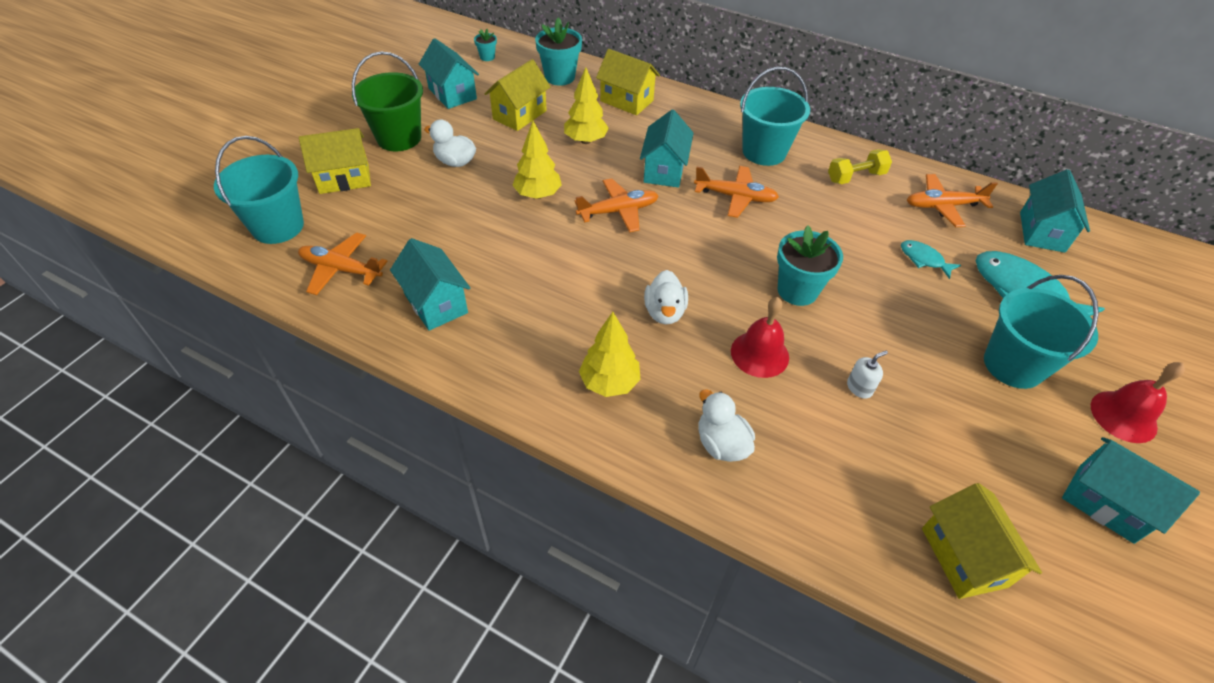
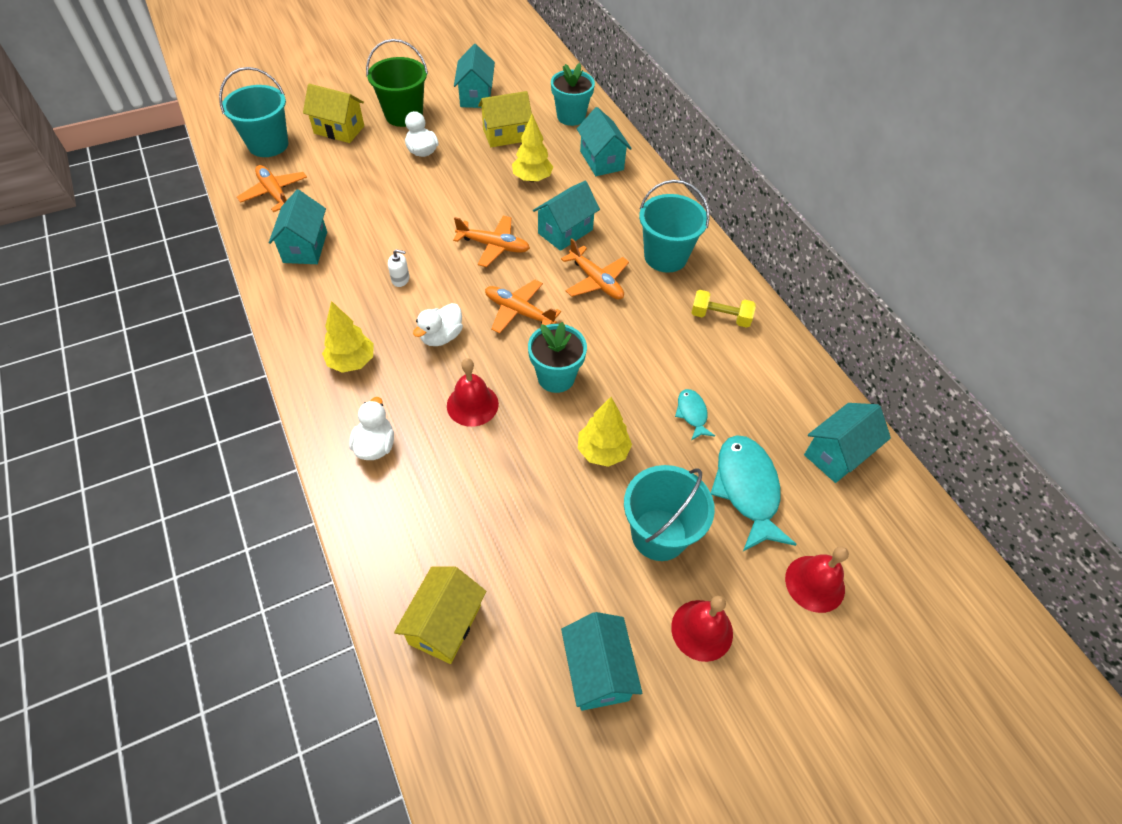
camera: 35 degrees right, 5 degrees up
(487, 57) = (533, 76): turquoise flower pot -> none
(538, 195) = (451, 204): yellow tree -> yellow tree (603, 451)
(626, 101) = (601, 160): yellow house -> turquoise house
(859, 388) = (515, 472): white soap dispenser -> white soap dispenser (400, 279)
(942, 206) = (769, 382): orange plane -> orange plane (518, 312)
(1139, 331) = (815, 583): none -> red bell

